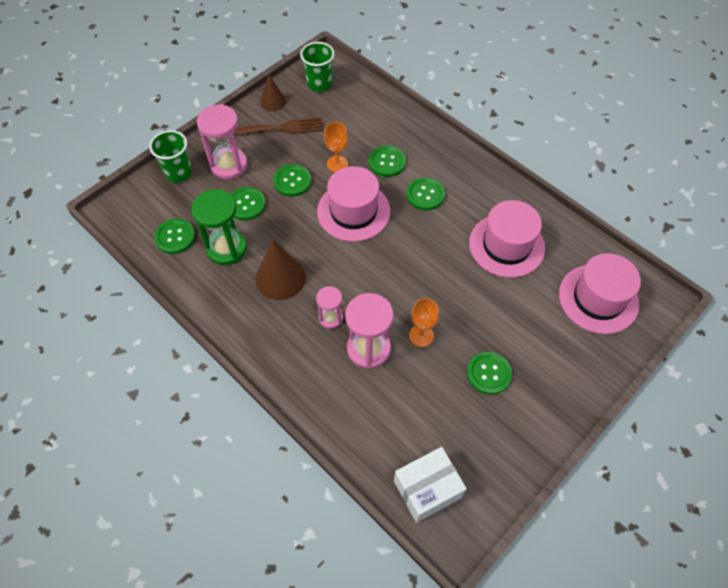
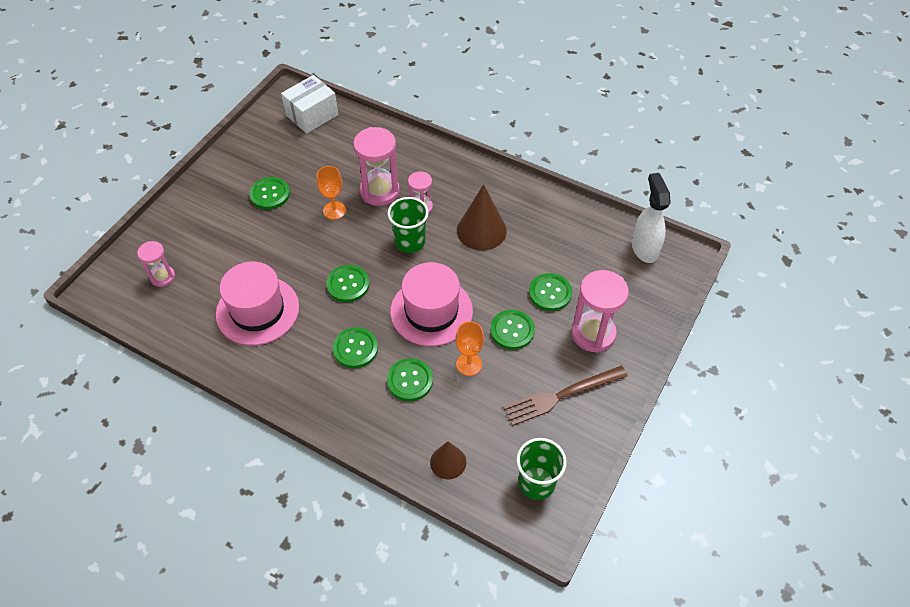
camera: 165 degrees right, 5 degrees down
(141, 225) = (644, 248): none -> white spray bottle
(175, 237) = (603, 245): green button -> green button (348, 284)
(178, 172) = (644, 312): green cup -> green cup (410, 242)
(226, 248) = (546, 245): green hourglass -> none
(273, 101) = (586, 437): brown cone -> brown cone (448, 462)
(598, 298) = (162, 277): pink hat -> pink hourglass

